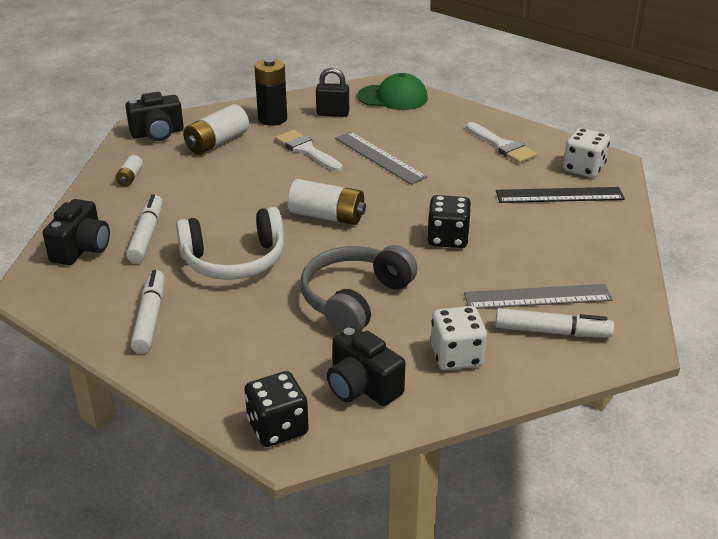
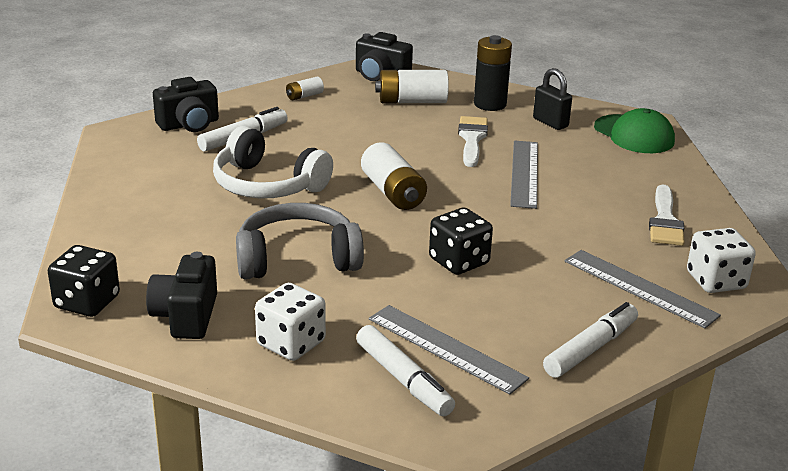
camera: 45 degrees right, 5 degrees down
(150, 318) = (146, 189): white marker -> white marker (591, 349)
(559, 195) = (639, 288): black ruler -> grey ruler

